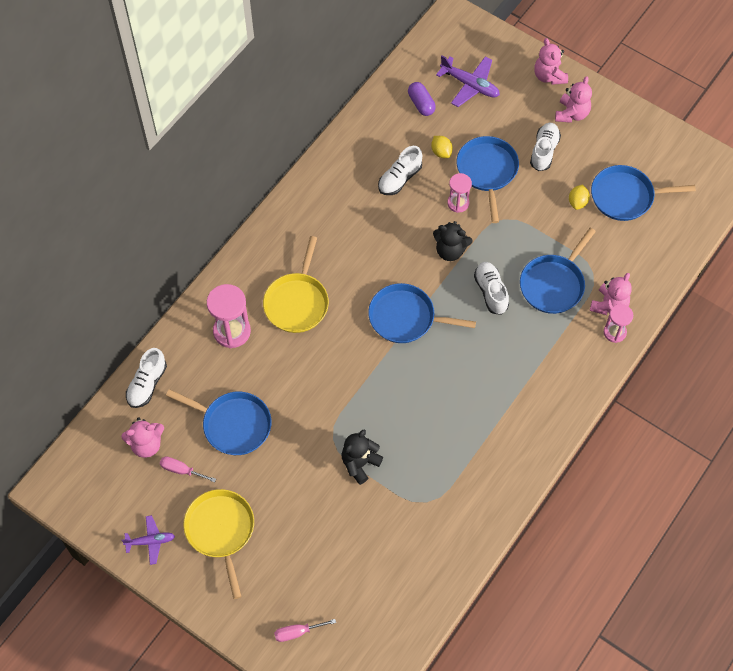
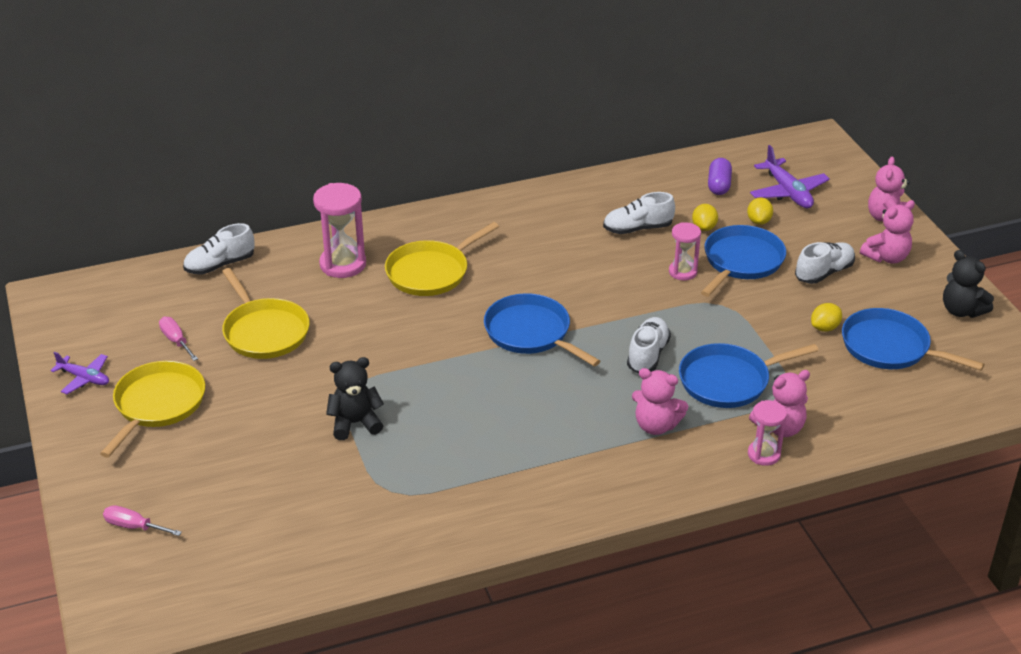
camera: 35 degrees right, 25 degrees down
(146, 444) = (167, 306): pink teddy bear -> pink teddy bear (656, 425)
(233, 425) = (264, 332): blue pan -> yellow pan
(450, 250) = (635, 303): black teddy bear -> black teddy bear (961, 310)
(471, 125) = (759, 221): none -> yellow lemon

